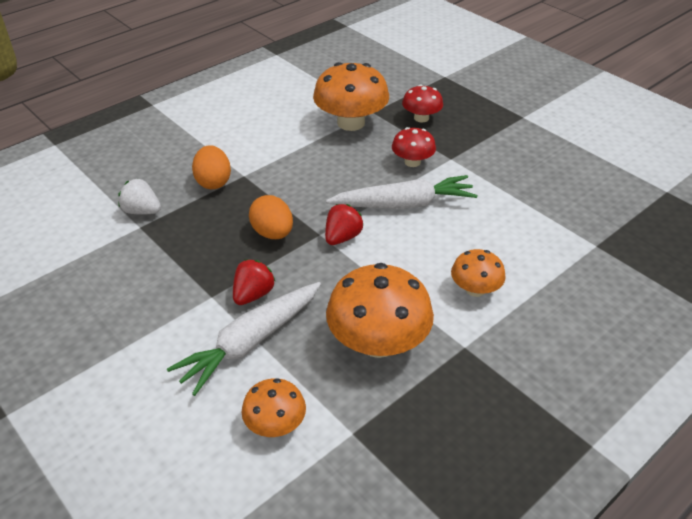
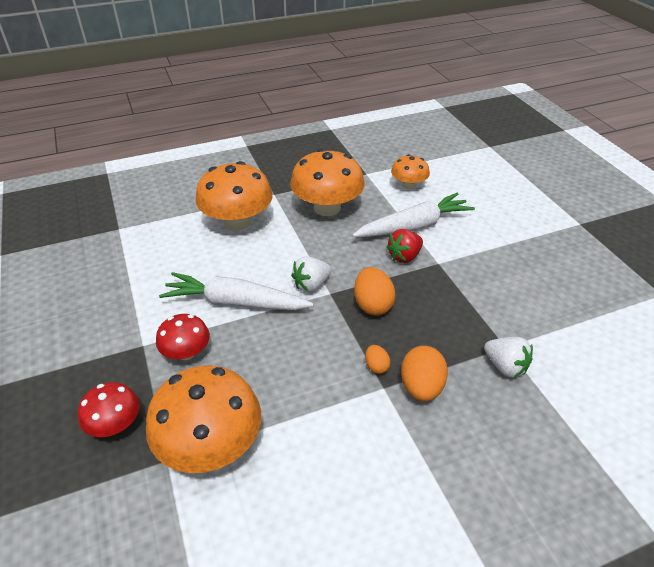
camera: 160 degrees left, 0 degrees up
(253, 187) = (376, 366): none -> orange egg
(342, 237) = (311, 285): red strawberry -> white strawberry
(475, 289) = (237, 222): orange mushroom -> orange mushroom, size x1.81

